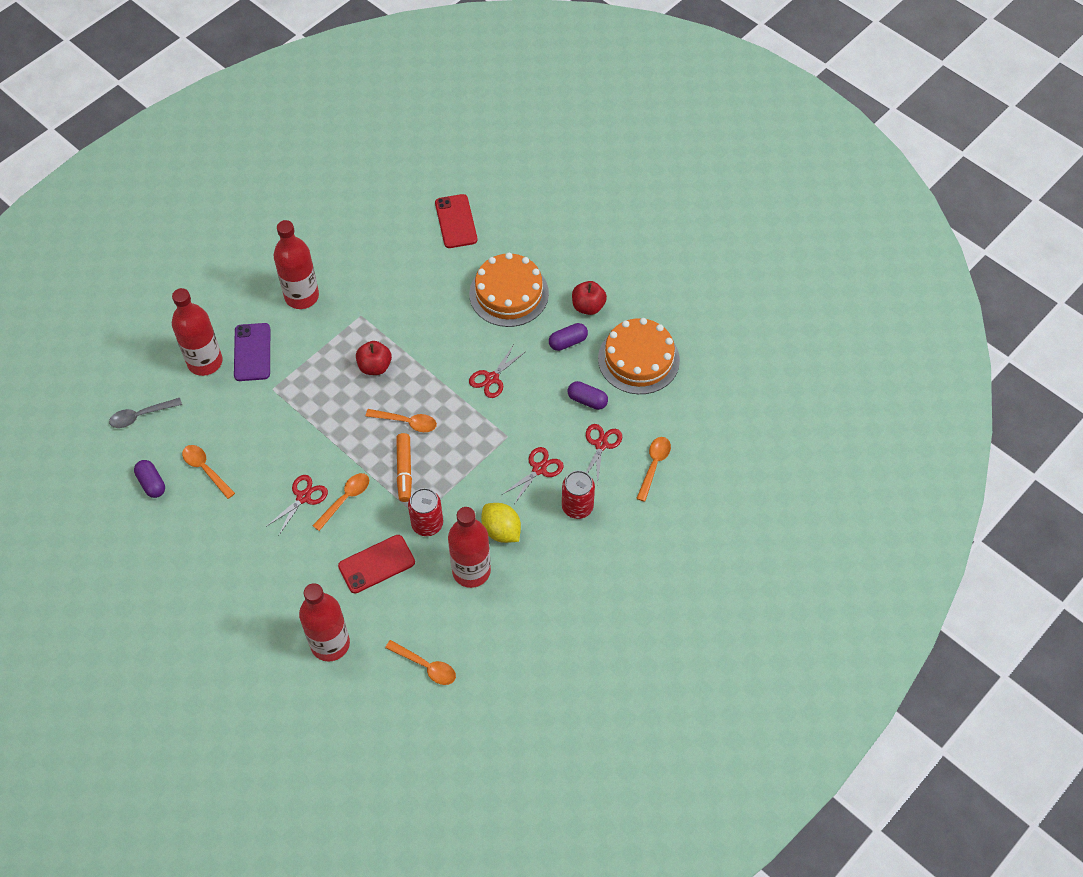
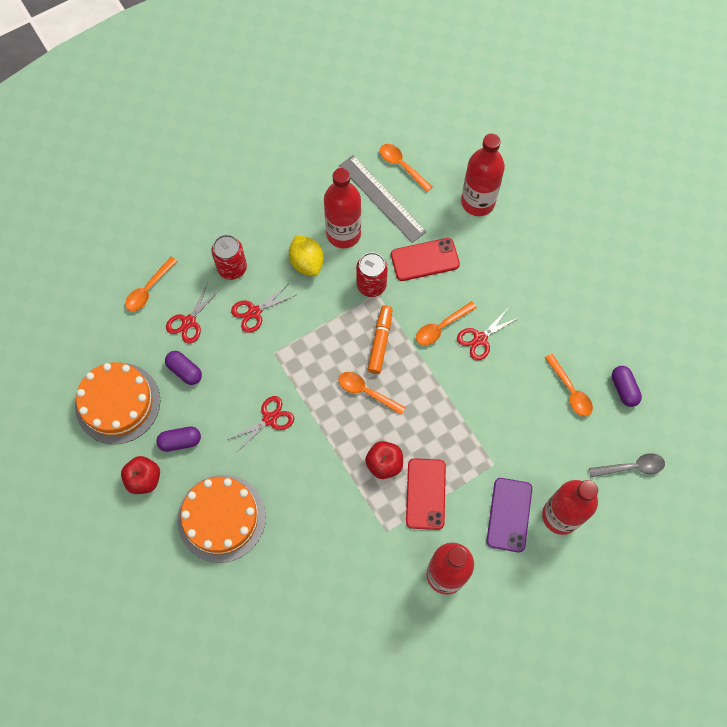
camera: 165 degrees left, 10 degrees up
(439, 621) = (382, 198): none -> grey ruler
(456, 221) = (250, 635): red phone -> red phone (425, 494)

